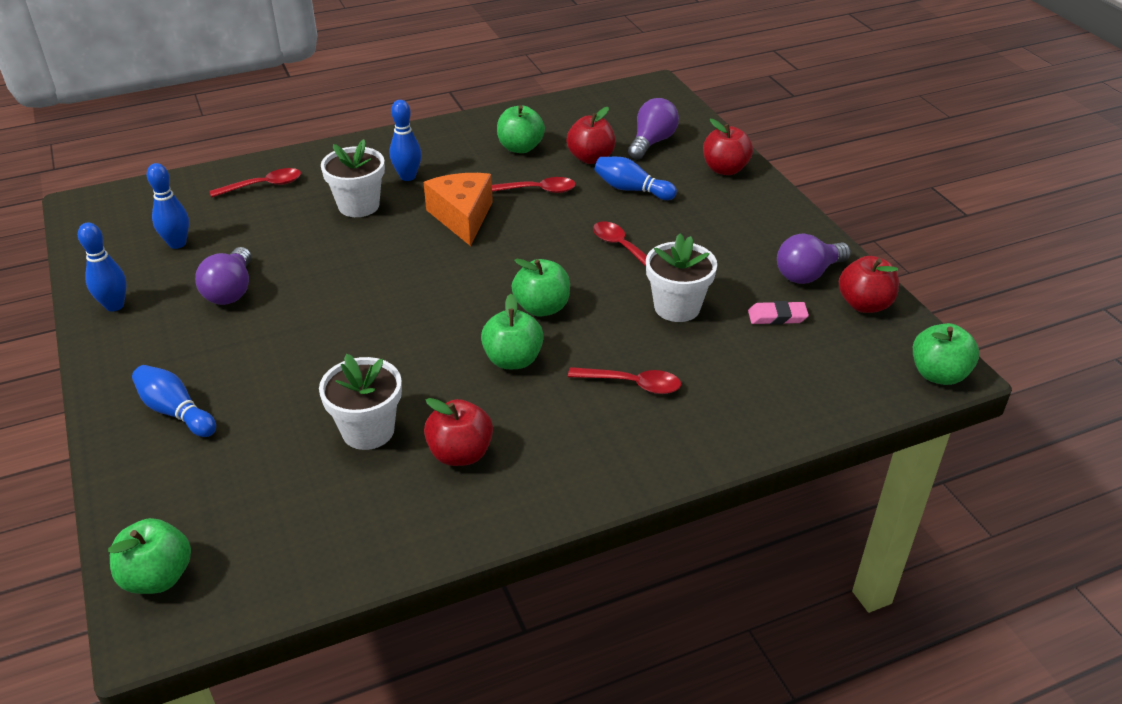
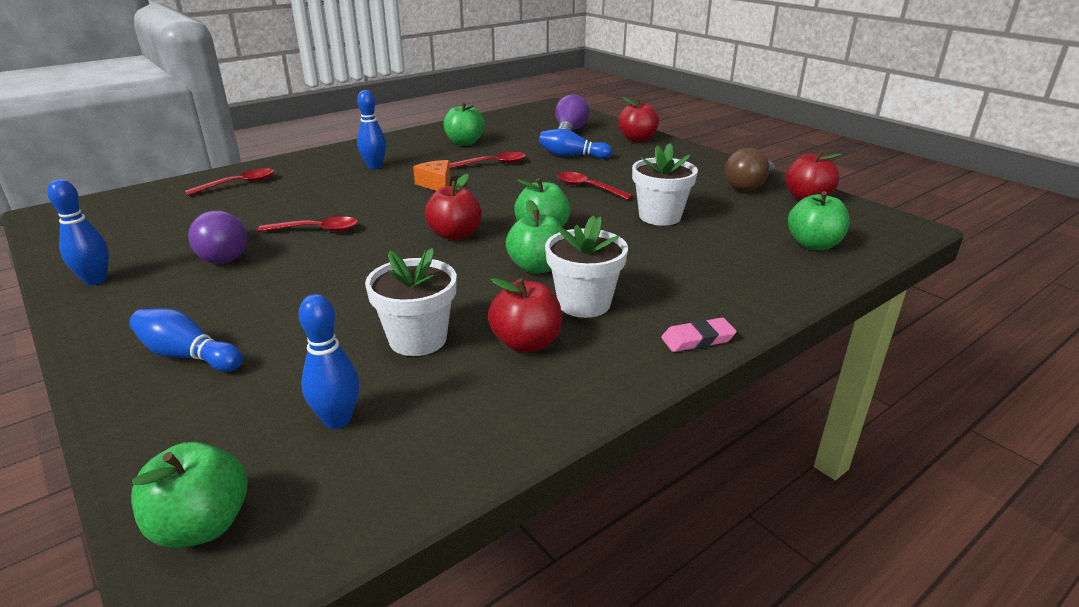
camera: 15 degrees left, 10 degrees down
(177, 243) = (159, 229): blue bowling pin -> blue bowling pin (337, 420)
(359, 205) = (336, 187): white flower pot -> white flower pot (584, 303)
(462, 217) = (436, 184): orange cheese -> orange cheese, size x0.62
(591, 158) = (527, 143): red apple -> red apple (455, 235)
(632, 384) = (659, 269): red spoon -> red spoon (317, 230)
(777, 316) = (746, 212): pink eraser -> pink eraser (697, 339)
(808, 274) = (748, 186): purple light bulb -> brown light bulb
(938, 374) = (902, 230): green apple -> green apple (813, 245)

